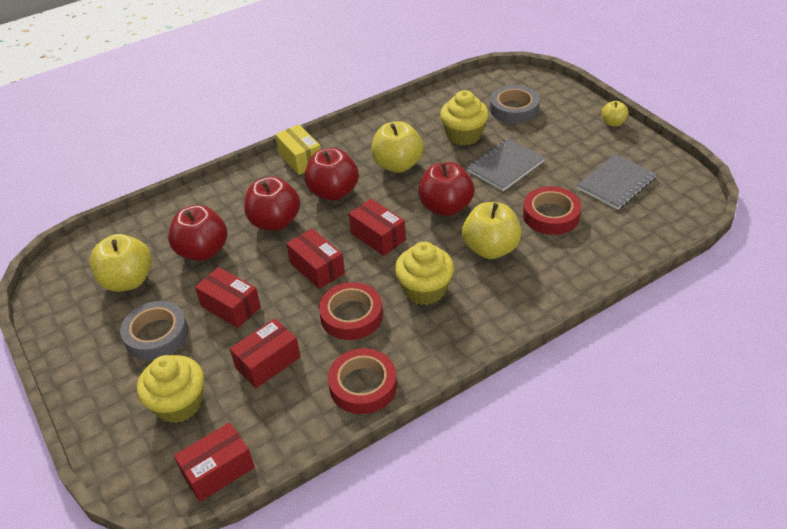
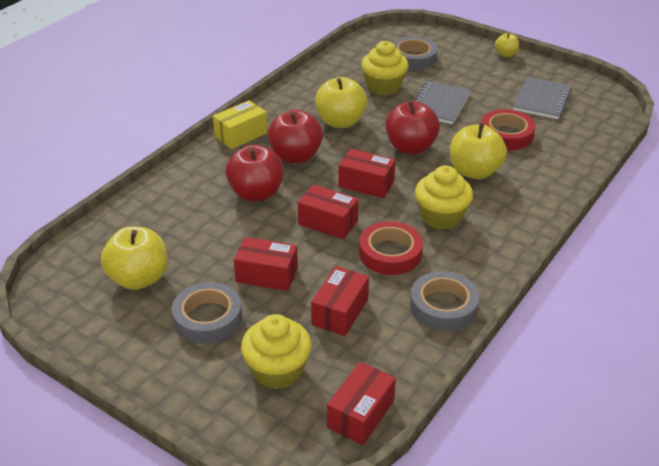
camera: 25 degrees left, 5 degrees down
(203, 251) = (200, 234): red apple -> none
(300, 159) = (241, 135): yellow box -> yellow box turned 75 degrees counterclockwise
(363, 385) = (443, 306): red tape -> grey tape

